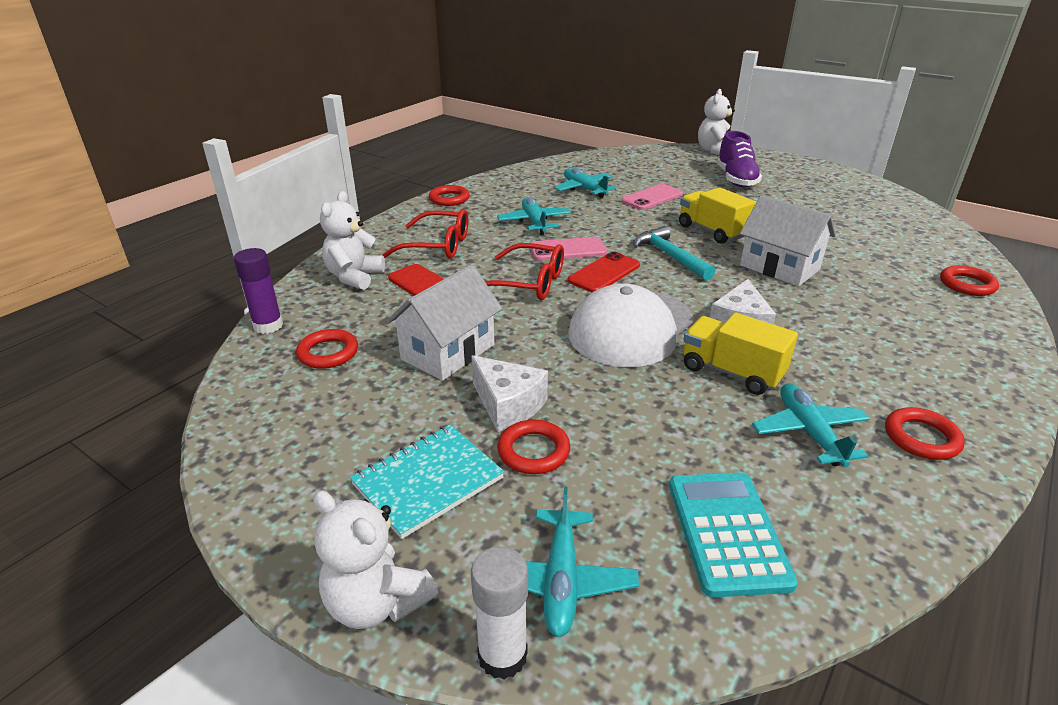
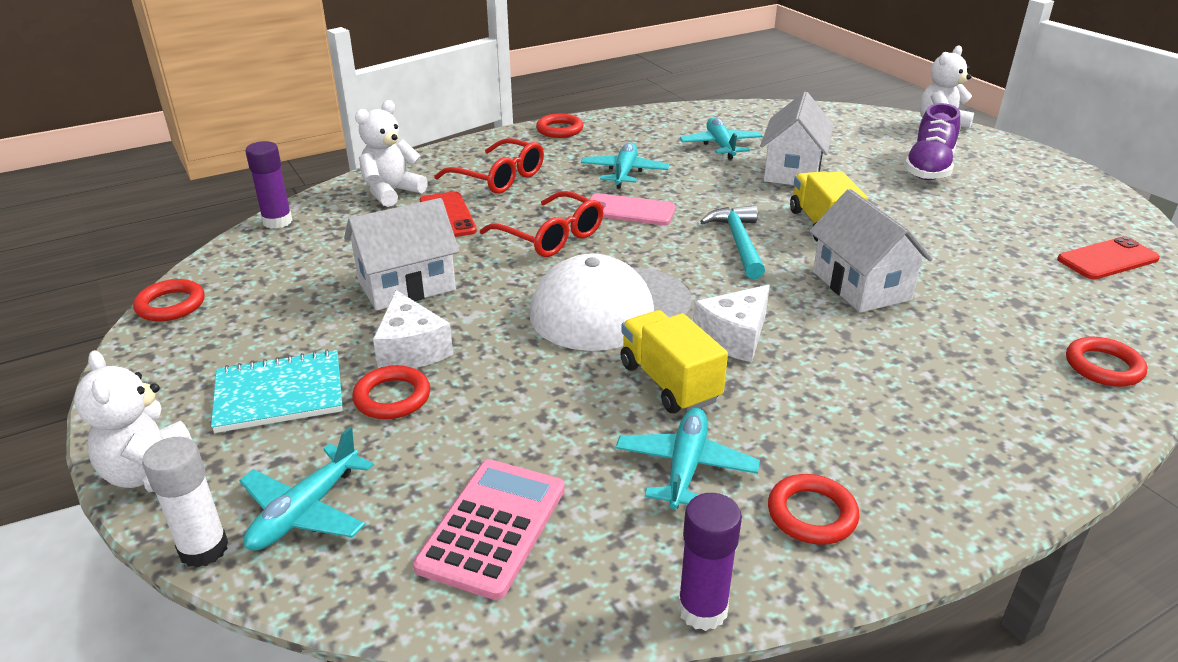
camera: 25 degrees right, 0 degrees up
(328, 353) = (303, 259): red ring -> red ring (171, 305)
(604, 273) = (642, 244): red phone -> red phone (1107, 259)
(652, 197) = (792, 171): pink phone -> white house
(727, 532) = (492, 527): turquoise calculator -> pink calculator
(933, 536) = (702, 609): none -> purple glue stick

